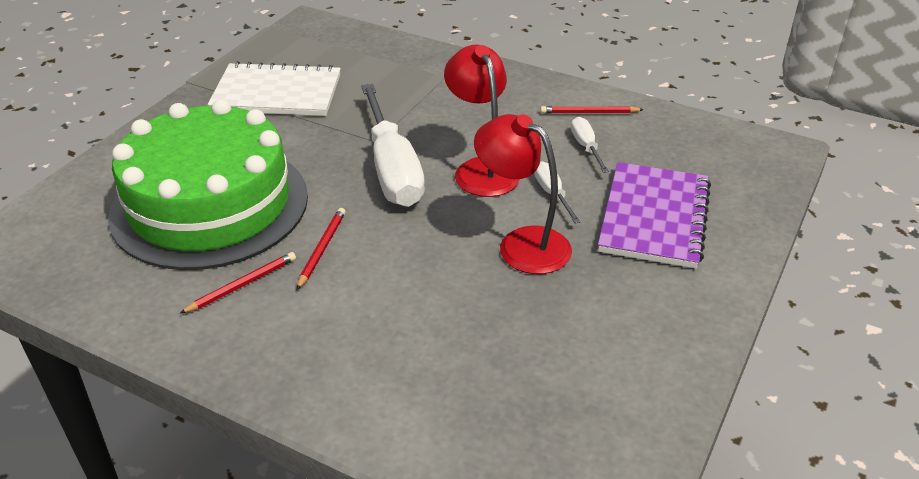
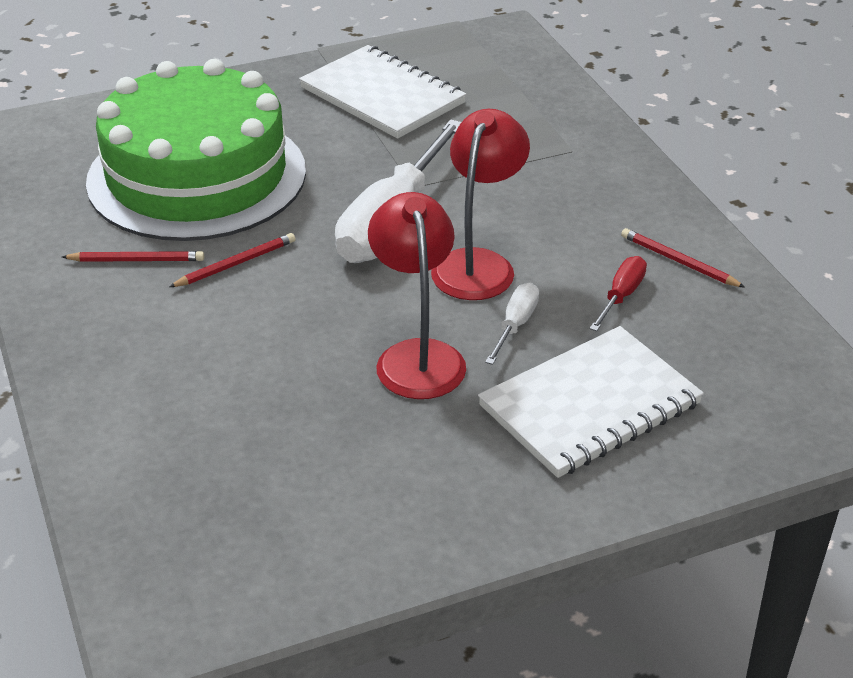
camera: 40 degrees right, 0 degrees up
(586, 147) = (621, 296): white screwdriver -> red screwdriver
(654, 217) = (589, 405): purple notebook -> white notebook

